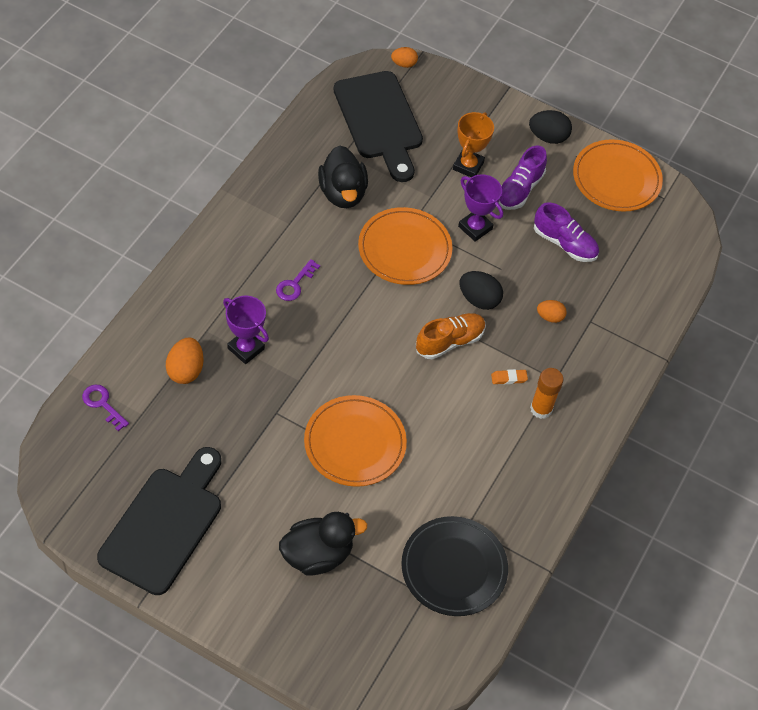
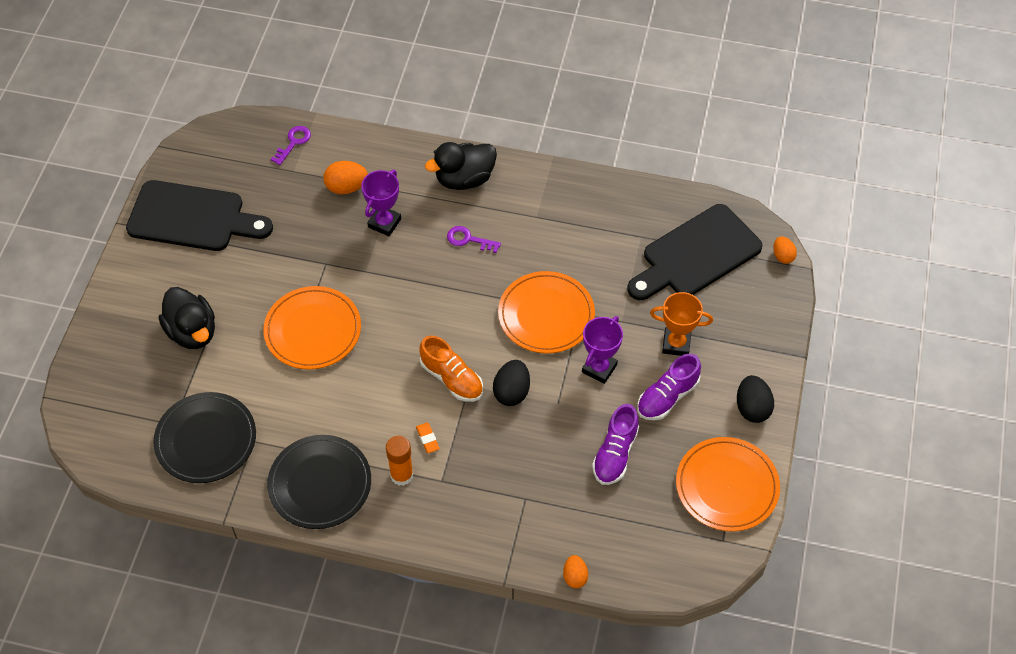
camera: 80 degrees right, 0 degrees up
(342, 193) = (591, 248): black duck -> black duck (464, 179)
(519, 189) = (667, 397): purple shoe -> purple shoe turned 60 degrees counterclockwise
(532, 478) = (320, 484): none -> black plate
(550, 317) = (515, 460): orange egg -> orange egg (575, 576)

